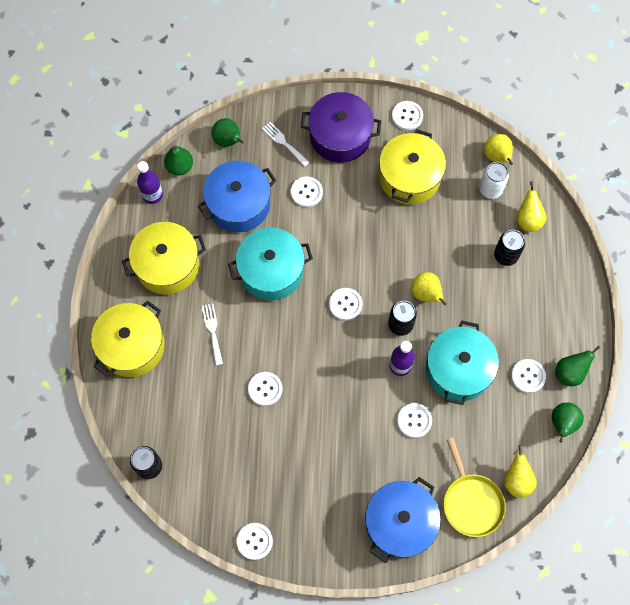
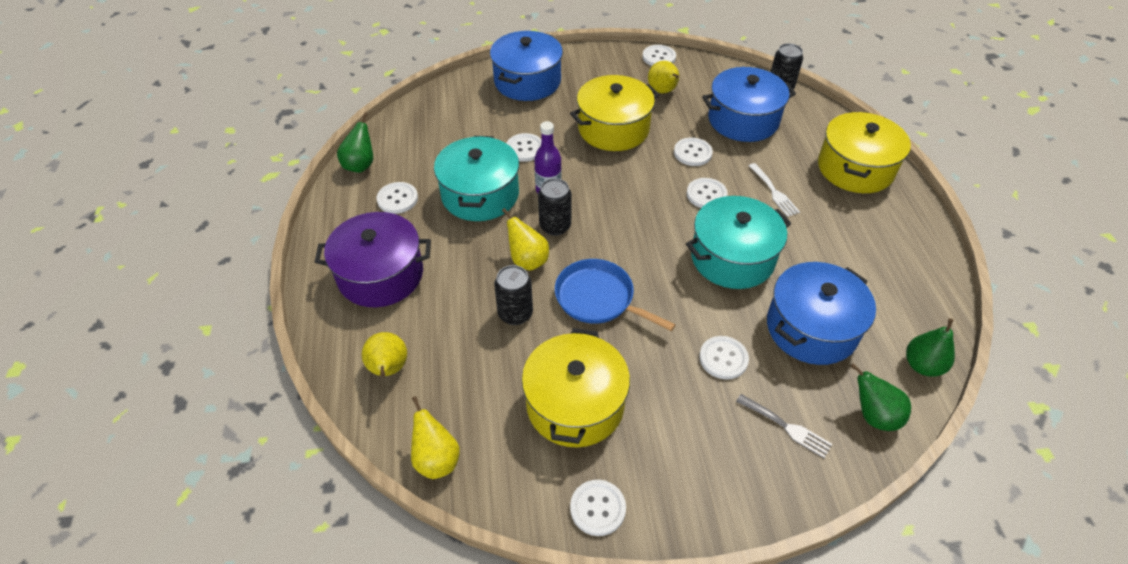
camera: 170 degrees right, 20 degrees down
(152, 195) = (936, 322): purple bottle -> none
(167, 265) = (864, 246): yellow pot -> yellow pot (613, 129)
(204, 425) = (743, 120): none -> blue pot
(284, 142) = (787, 427): white fork -> grey fork
(340, 136) = (701, 453): purple pot -> purple pot (380, 275)
(345, 304) = (627, 236): white button -> white button (706, 194)
(379, 252) = (598, 298): none -> blue pan
(471, 502) = (459, 101): yellow pan -> none
(490, 189) = (446, 405): white can -> none
(506, 255) = (423, 318): black can -> black can (515, 314)
(516, 480) = (413, 120): yellow pear -> yellow pear (663, 91)
(569, 373) = (347, 208): green pear -> none

